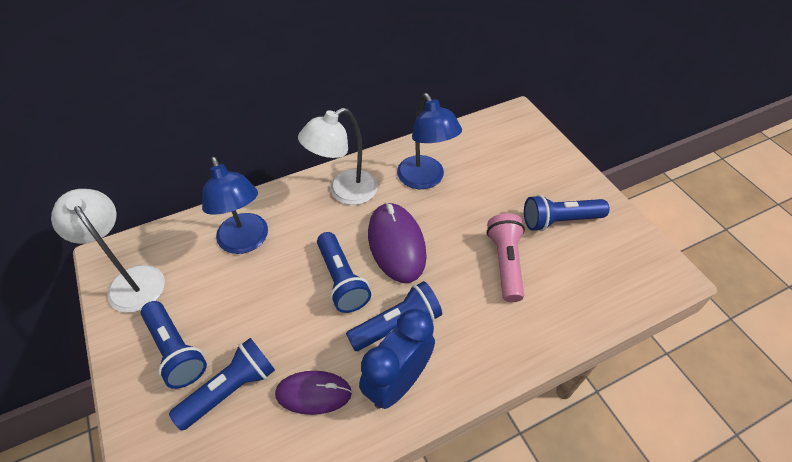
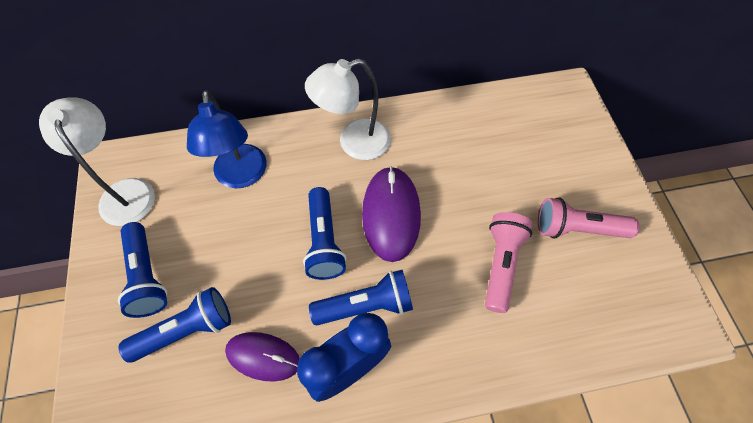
camera: 15 degrees right, 10 degrees up
(425, 179) = (443, 147): blue lamp -> none
(559, 220) = (577, 229): blue flashlight -> pink flashlight

